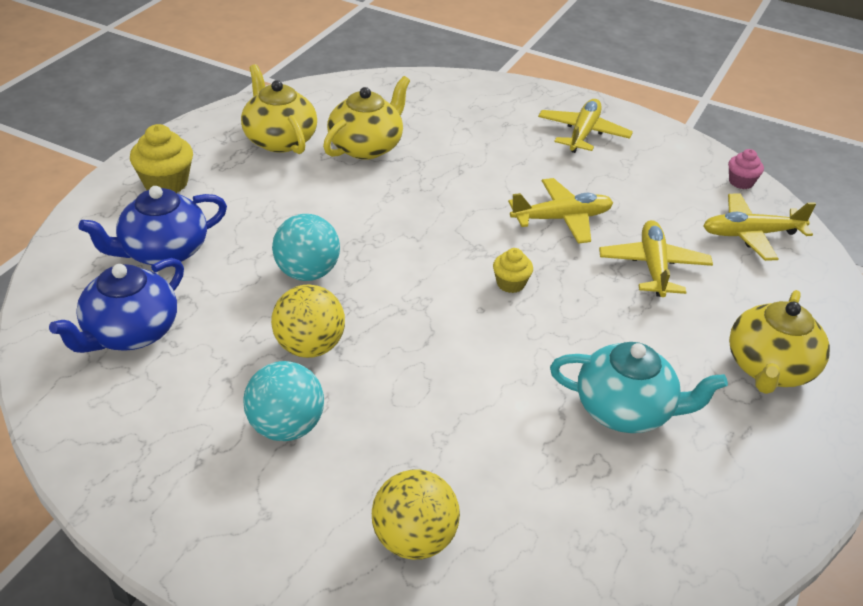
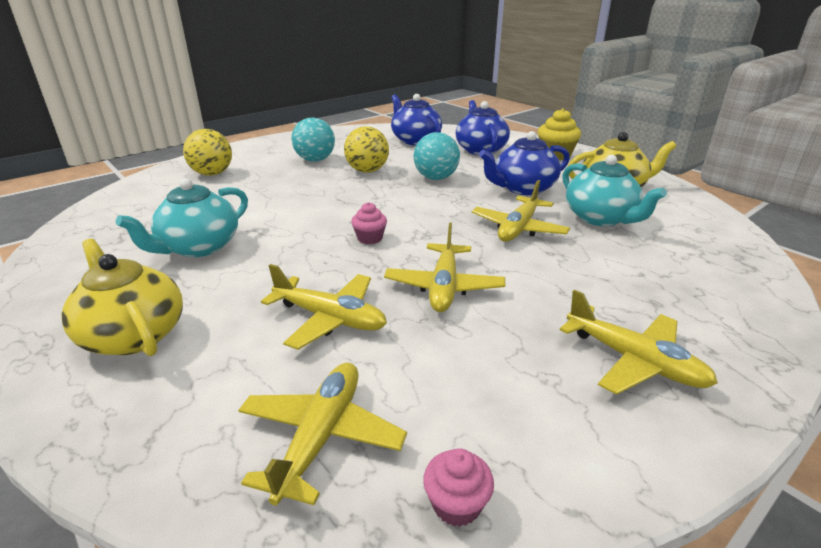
camera: 115 degrees right, 10 degrees down
(309, 199) = (523, 188): none -> blue teapot
(366, 147) = (600, 218): yellow teapot -> turquoise teapot
(422, 192) = (518, 228): none -> yellow plane
(510, 284) = (370, 238): yellow cupcake -> pink cupcake

